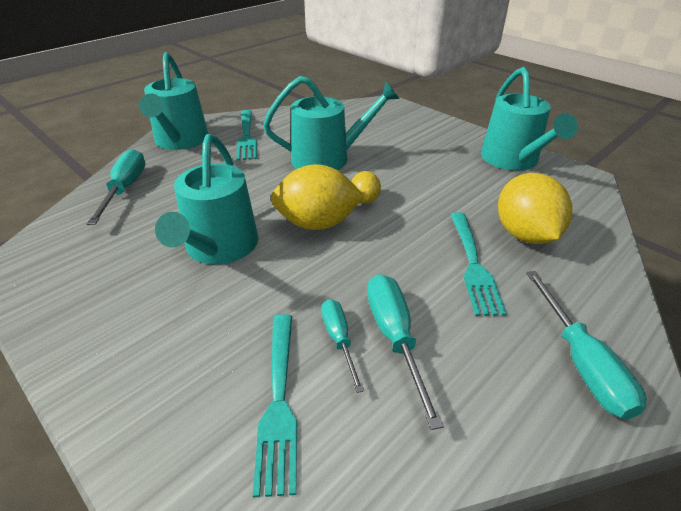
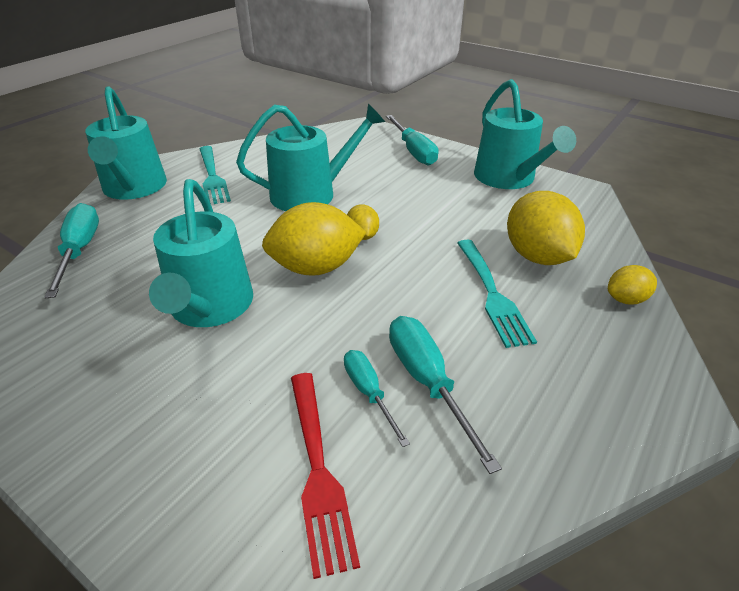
camera: 10 degrees left, 0 degrees up
(278, 400) = (317, 469): turquoise fork -> red fork
(581, 363) = (620, 382): turquoise screwdriver -> turquoise screwdriver (413, 151)
(605, 285) = (626, 299): none -> yellow lemon

